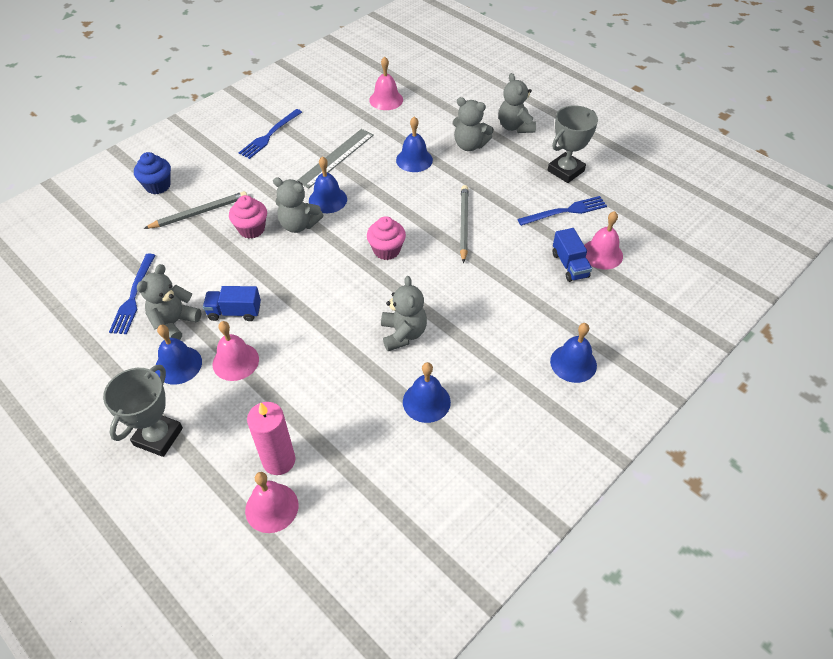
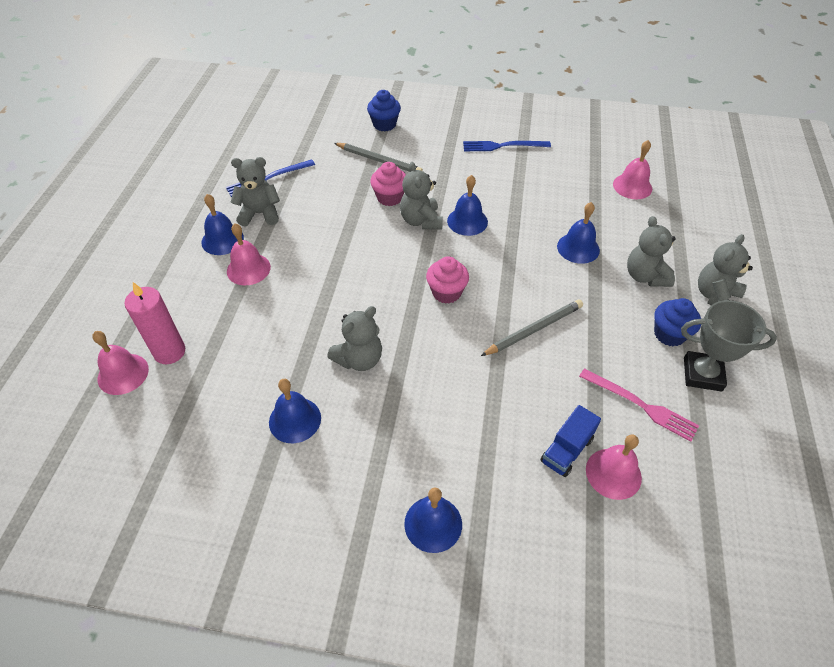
camera: 55 degrees right, 0 degrees up
(158, 436) = (150, 269): grey trophy -> none
(234, 312) = (296, 239): blue truck -> none
(336, 158) = (521, 198): grey ruler -> none
(524, 165) = (669, 334): none -> blue cupcake
(565, 211) = (641, 405): blue fork -> pink fork

